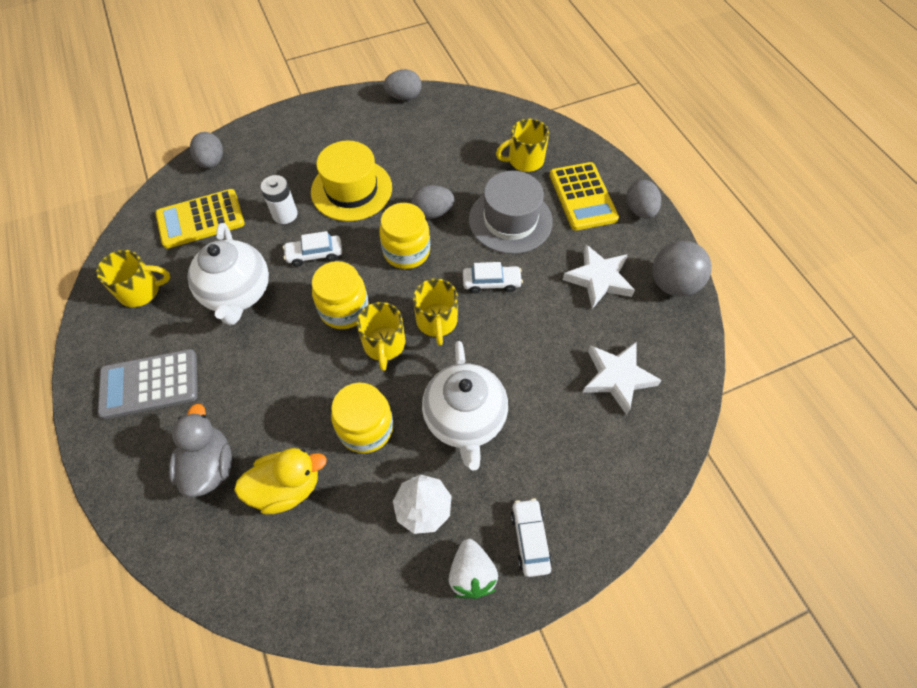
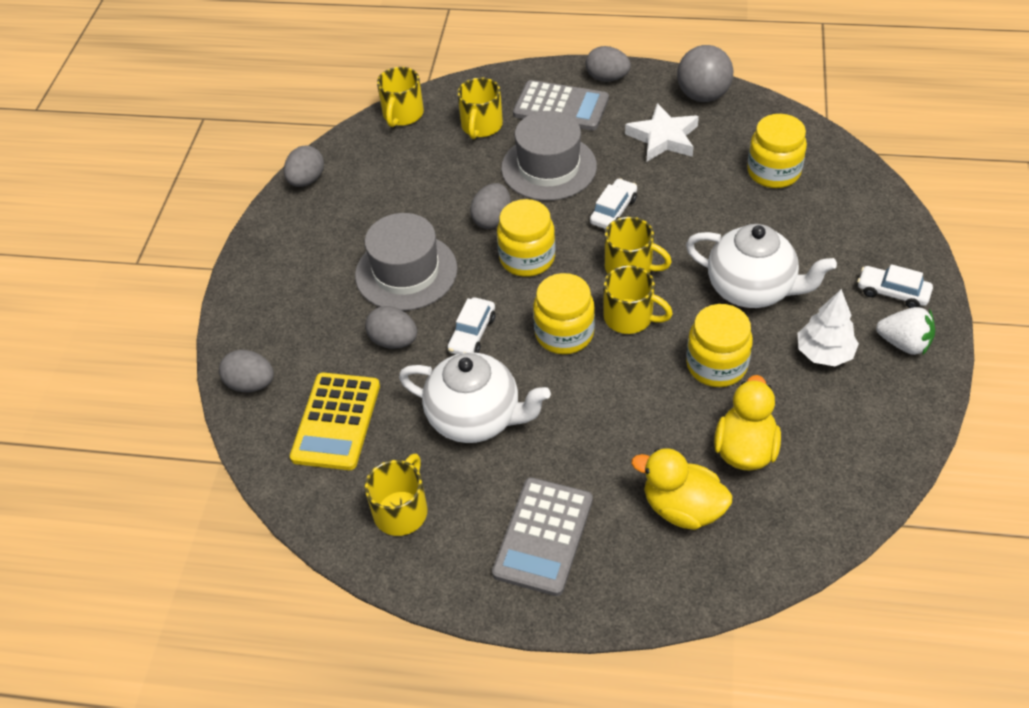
camera: 55 degrees left, 10 degrees down
(209, 466) = (682, 508): grey duck -> yellow duck
(285, 214) = (394, 341): white battery -> grey egg
(351, 190) = (406, 272): yellow hat -> grey hat
(503, 112) = (402, 115): none -> yellow mug
(583, 196) = (561, 107): yellow calculator -> grey calculator
(617, 378) = (773, 172): white star -> yellow jar

